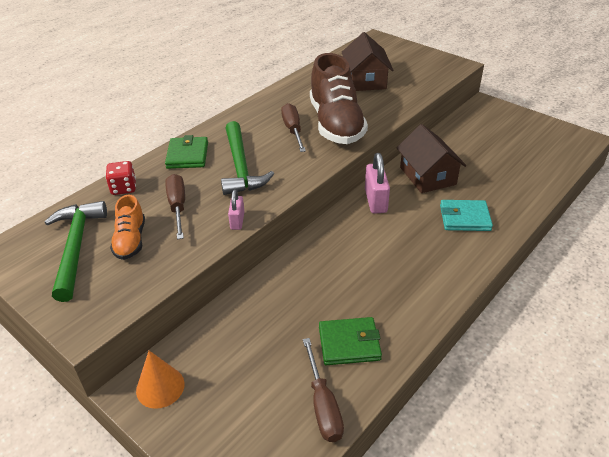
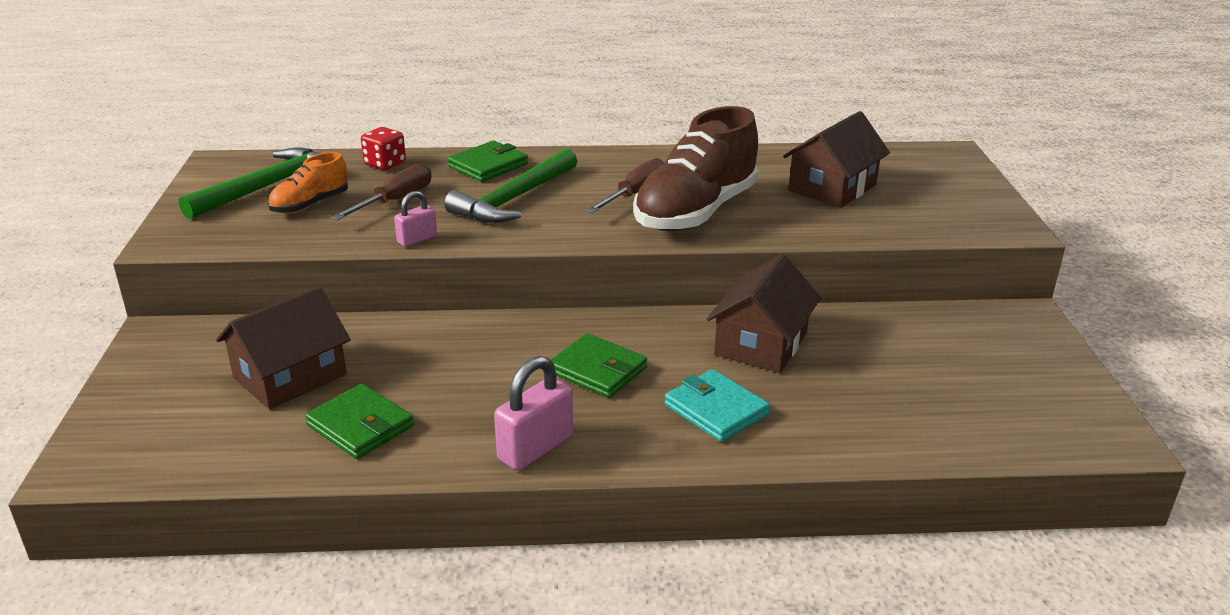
camera: 45 degrees right, 10 degrees down
(160, 387) = (174, 345): orange cone -> none
(264, 349) = (290, 376): none -> brown house
(323, 405) = (246, 451): brown screwdriver -> none
(375, 201) = (643, 330): pink padlock -> pink padlock (535, 448)
(393, 234) = (598, 370): none -> green wallet

